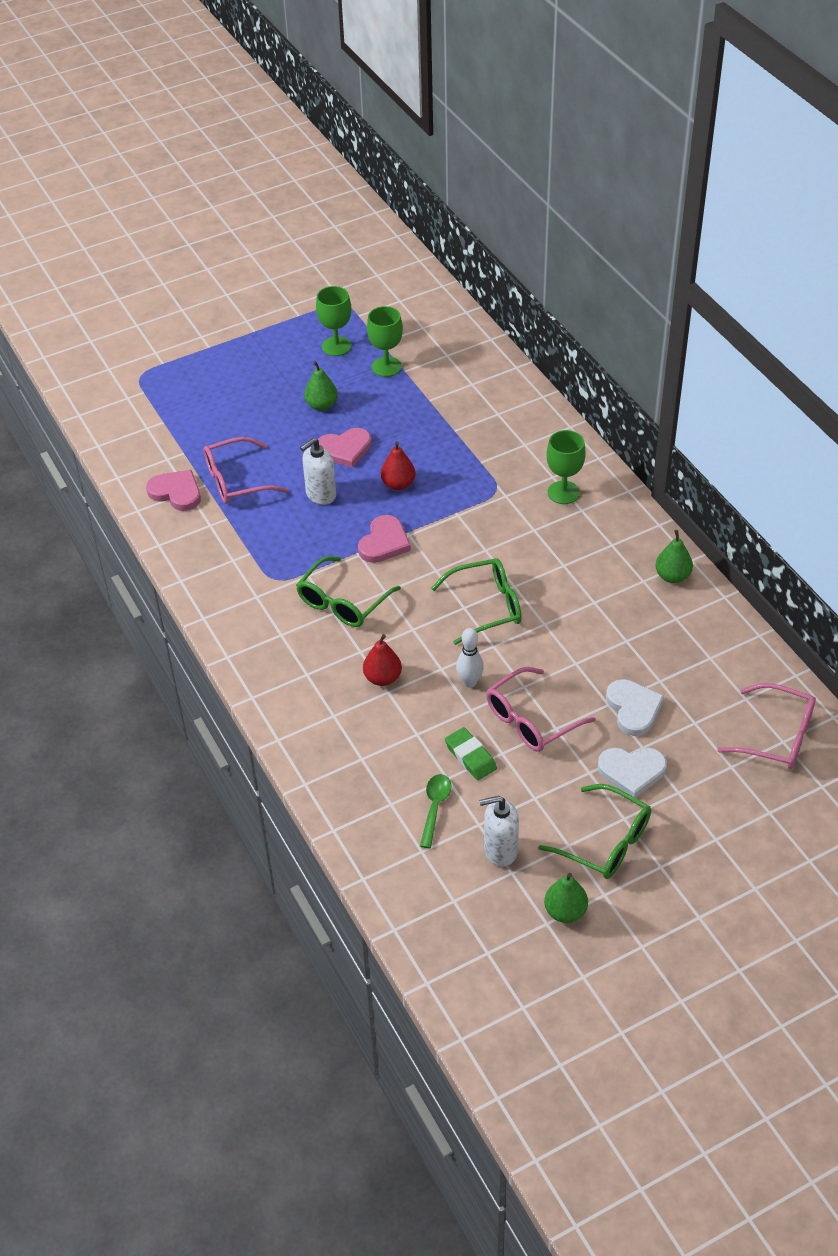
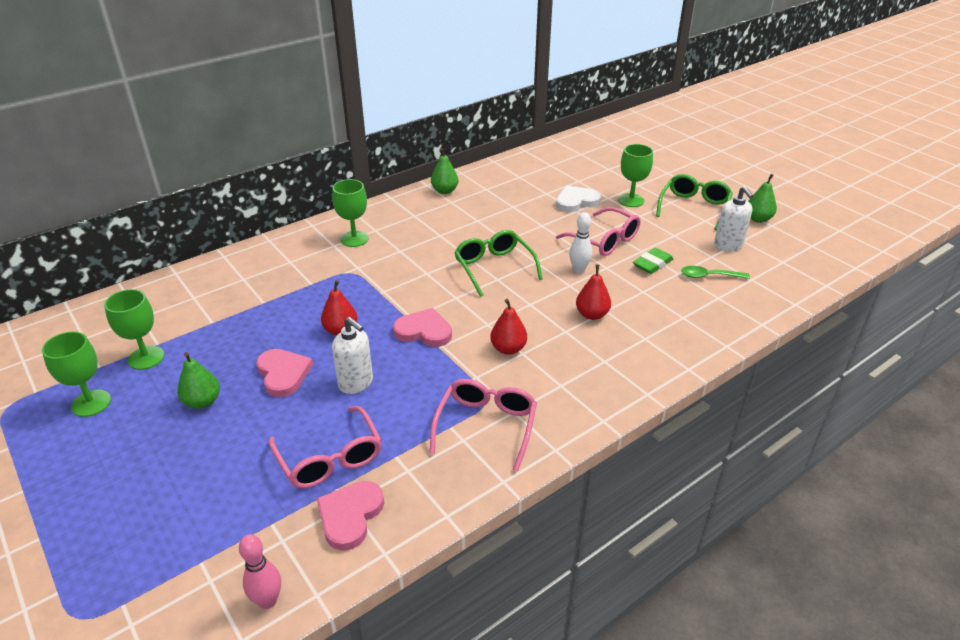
camera: 100 degrees left, 10 degrees down
(121, 455) = (268, 600): none -> pink bowling pin
(342, 602) = (508, 349): green glasses -> red pear
(632, 771) = (631, 200): white heart -> green goblet
(777, 736) = (577, 155): pink glasses -> pink glasses (486, 426)

